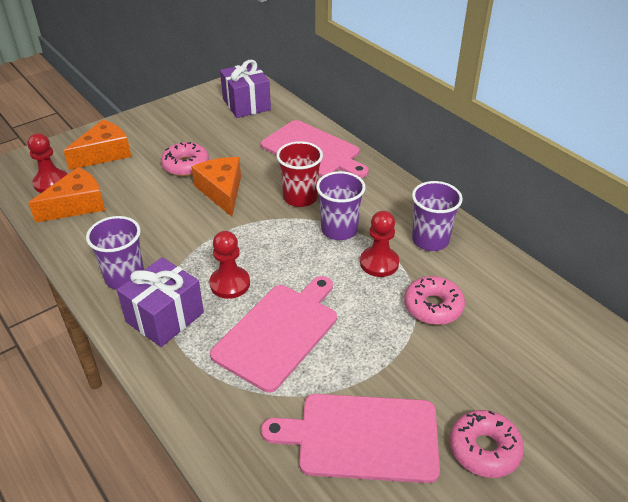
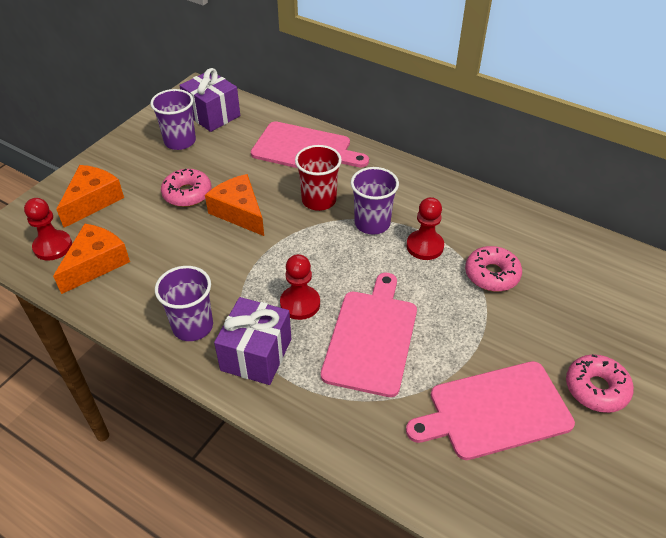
camera: 20 degrees left, 5 degrees up
(430, 240) = (457, 212): purple cup -> purple cup (180, 141)

